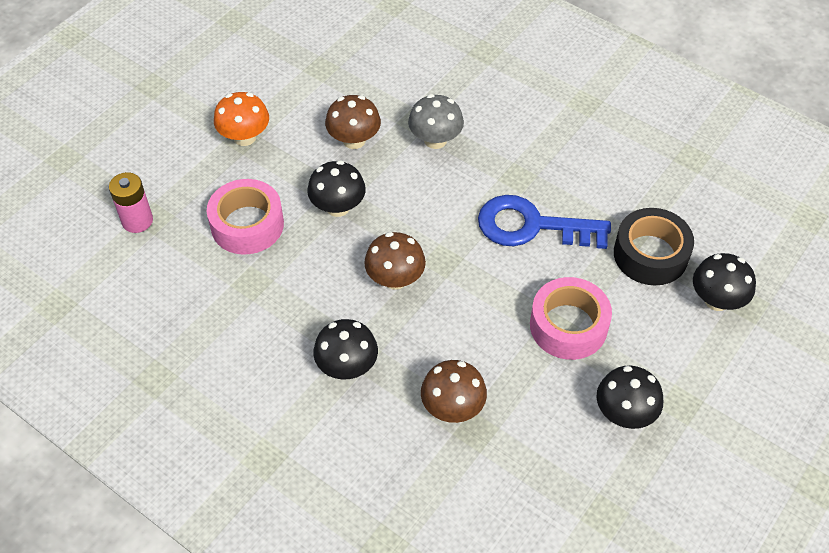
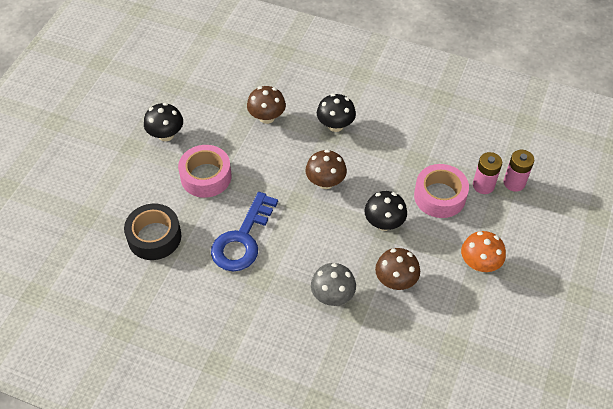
camera: 165 degrees right, 0 degrees up
(180, 226) = (483, 185): none -> pink battery
(531, 226) = (242, 239): blue key -> blue key turned 120 degrees clockwise
(717, 300) = (108, 214): black mushroom -> none

